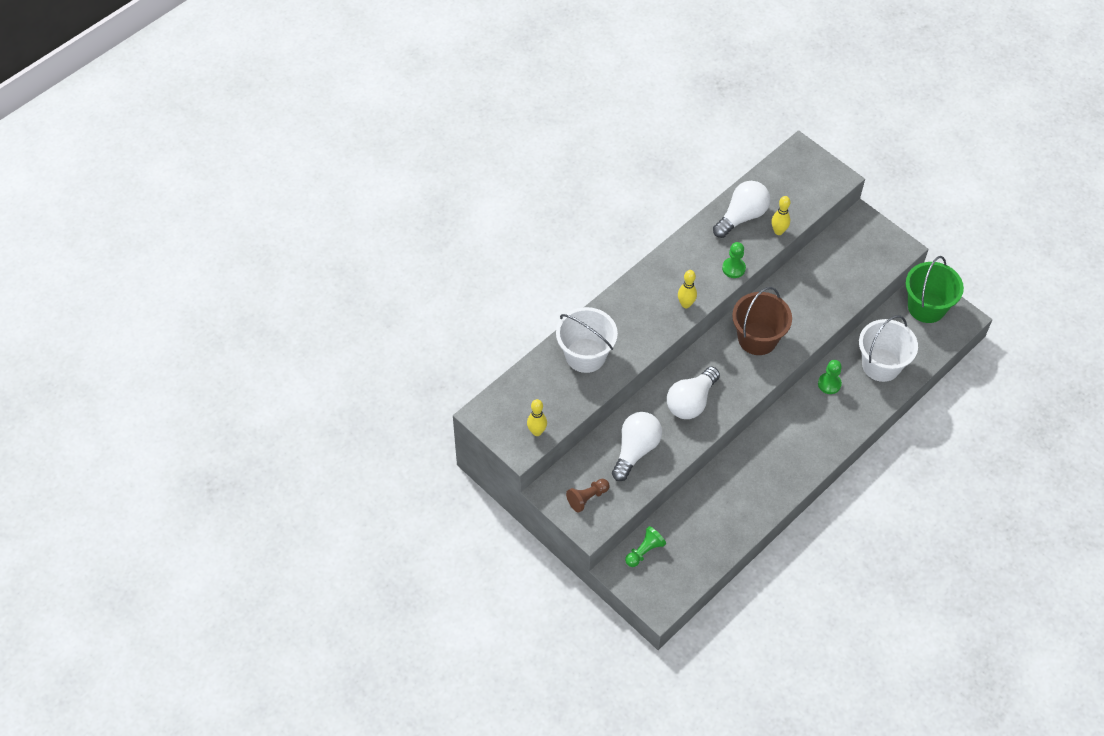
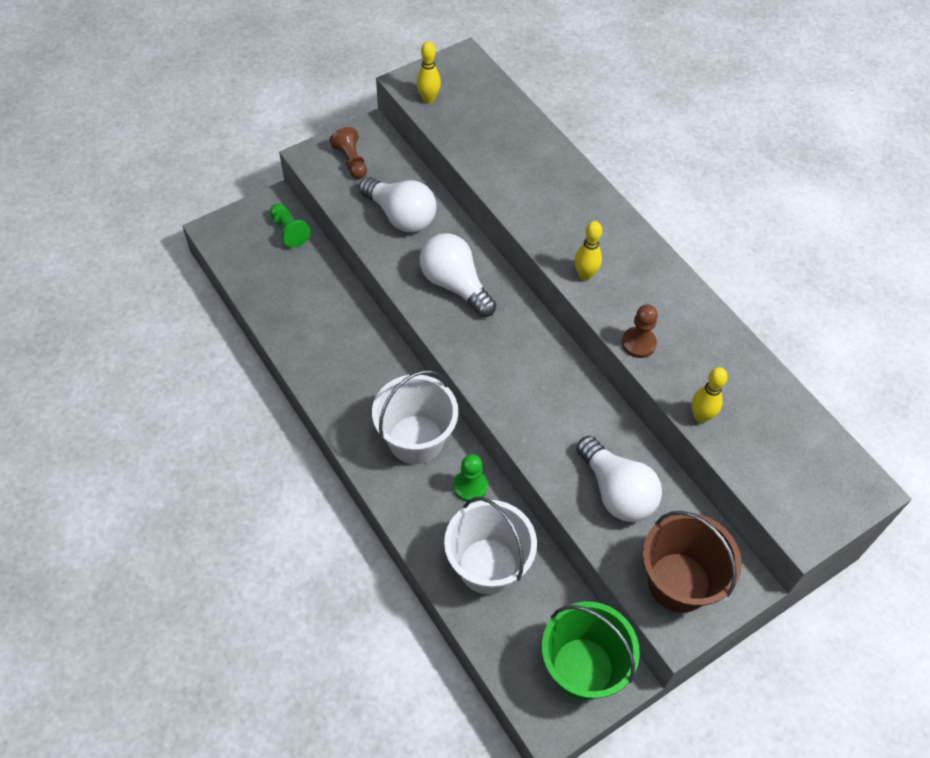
camera: 100 degrees right, 0 degrees up
(585, 355) = (525, 159): white bucket -> white bucket (416, 439)
(733, 268) = (638, 343): green pawn -> brown pawn
(742, 217) = (733, 375): white light bulb -> white light bulb (616, 491)
(757, 338) = (538, 381): brown bucket -> brown bucket (678, 582)

